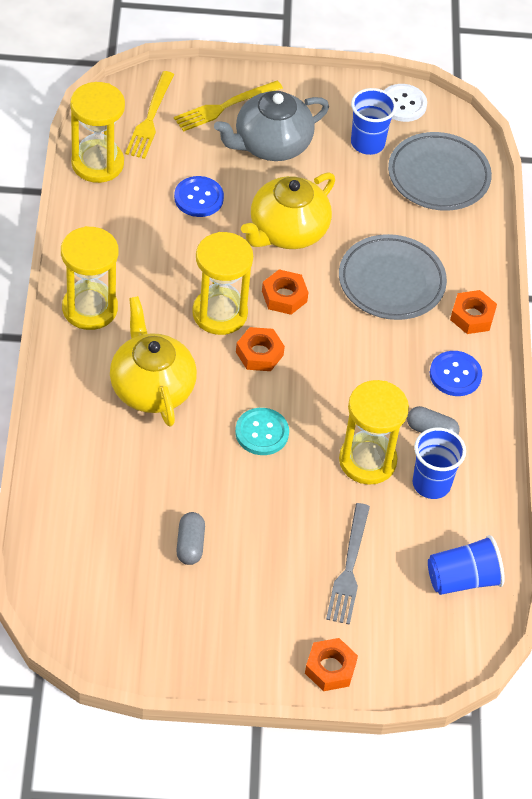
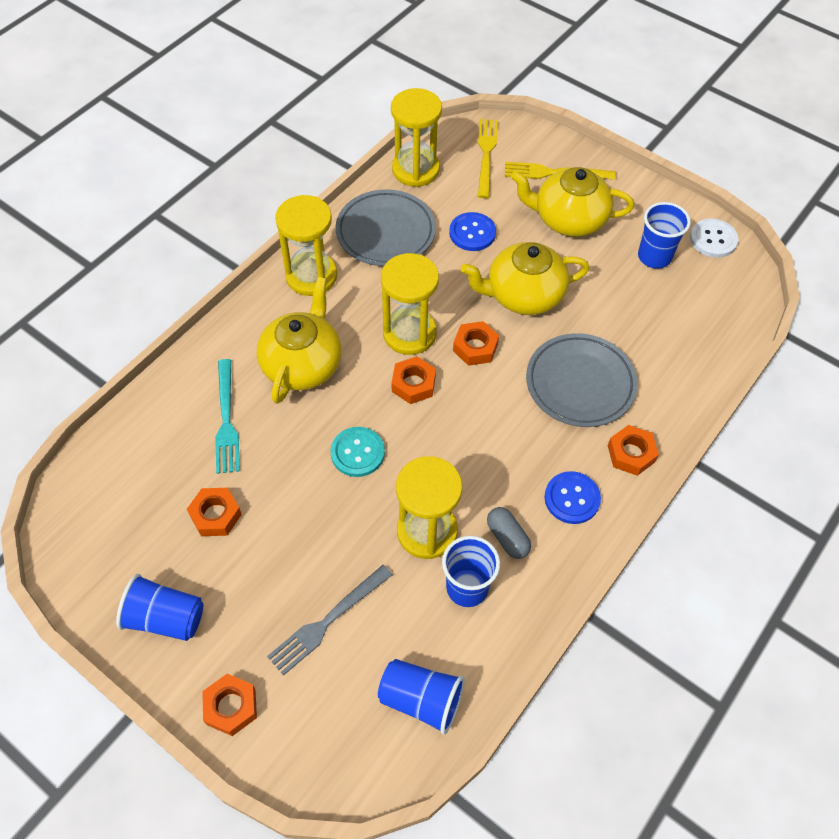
camera: 40 degrees right, 5 degrees up
(128, 468) = (226, 420): none -> turquoise fork
(150, 118) = (486, 155): yellow fork -> yellow fork turned 135 degrees clockwise
(190, 545) = (215, 515): grey capsule -> orange nut
(222, 641) = (165, 618): none -> blue cup
(271, 144) = (568, 219): grey teapot -> yellow teapot
(438, 176) = (698, 314): grey plate -> grey plate (385, 232)

